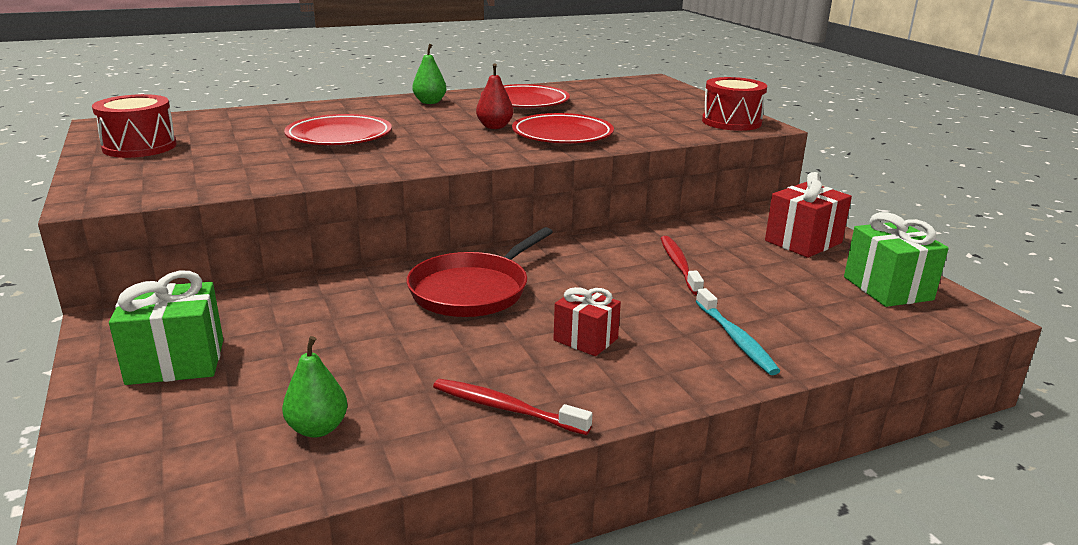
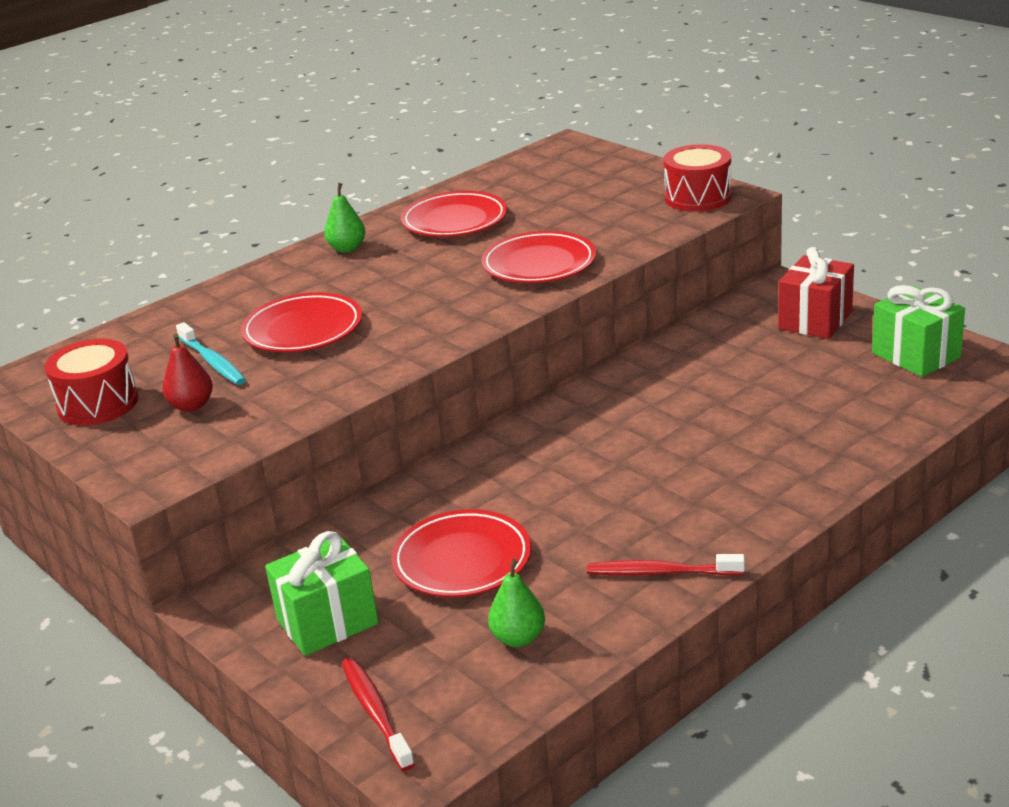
camera: 15 degrees left, 5 degrees up
(338, 345) = (462, 560): none -> red plate
(473, 290) = (538, 467): red pan -> none
(494, 127) = (456, 270): red pear -> red pear (191, 406)
(585, 339) = (681, 488): red gift -> none
(679, 265) = (714, 382): red toothbrush -> red toothbrush (375, 712)
(736, 339) = (811, 449): turquoise toothbrush -> turquoise toothbrush (213, 362)

